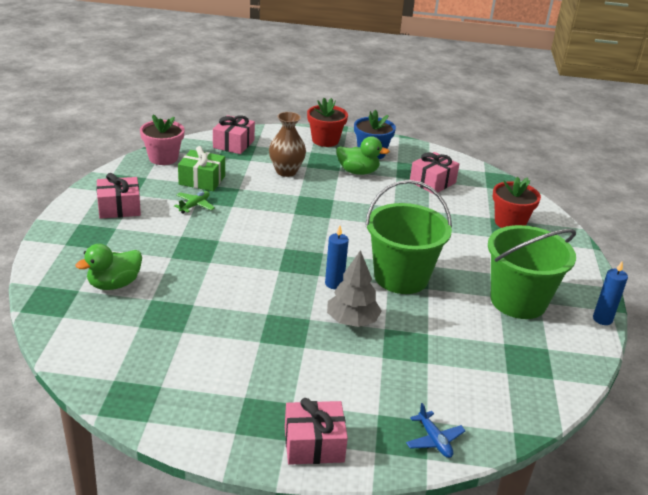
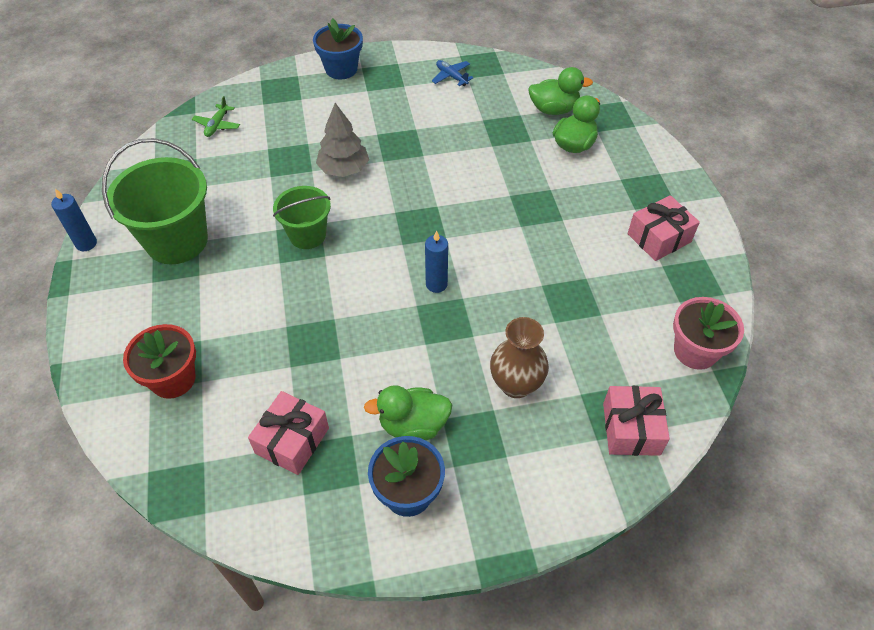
camera: 165 degrees right, 20 degrees up
(99, 322) = (554, 109): none -> green duck
(194, 205) = (583, 270): green plane -> green plane (217, 125)
(202, 180) = (610, 321): green gift -> none
(314, 444) = (341, 69): pink gift -> blue flower pot
(325, 140) = (498, 504): red flower pot -> none
(334, 284) = (375, 205): blue candle -> blue candle (436, 284)
(401, 277) = (307, 235): green bucket -> green bucket, size x0.61
(434, 440) = (256, 92): blue plane -> blue plane (451, 77)

